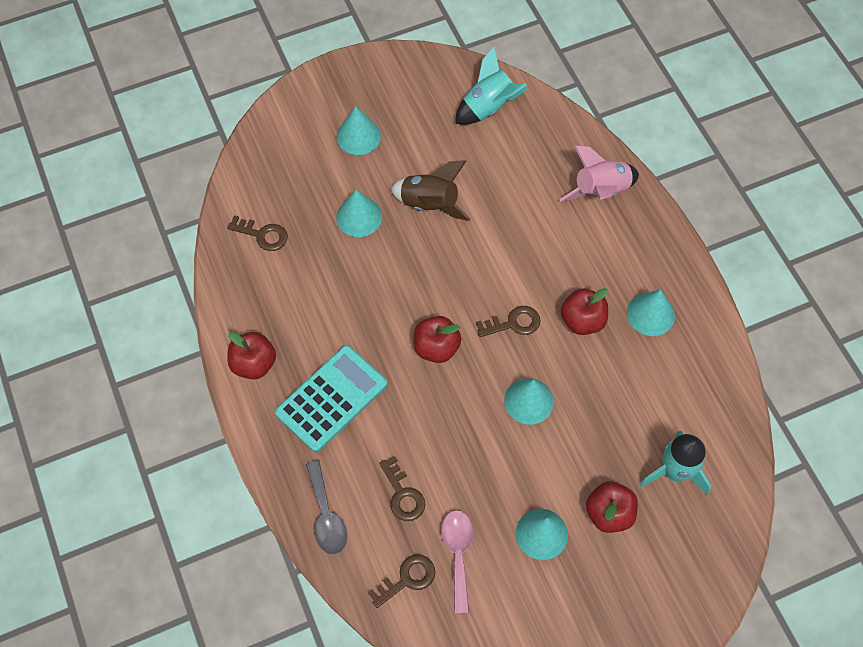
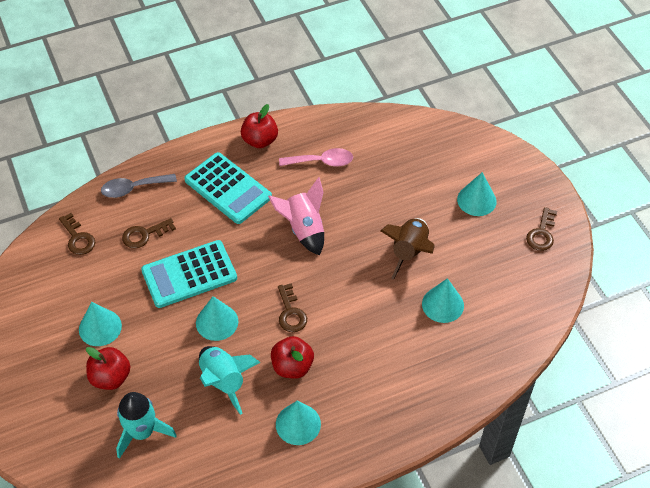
camera: 90 degrees right, 10 degrees down
(262, 235) = (374, 140): brown key -> brown key (542, 233)
(359, 217) = (394, 202): turquoise cone -> turquoise cone (442, 304)
(436, 348) = (269, 257): red apple -> none
(458, 554) = (92, 270): pink spoon -> pink spoon (322, 162)
(462, 436) = (189, 274): none -> turquoise calculator
(488, 107) = (520, 298): turquoise rocket -> turquoise rocket (224, 381)
(601, 191) = (431, 389): pink rocket -> pink rocket (303, 229)

